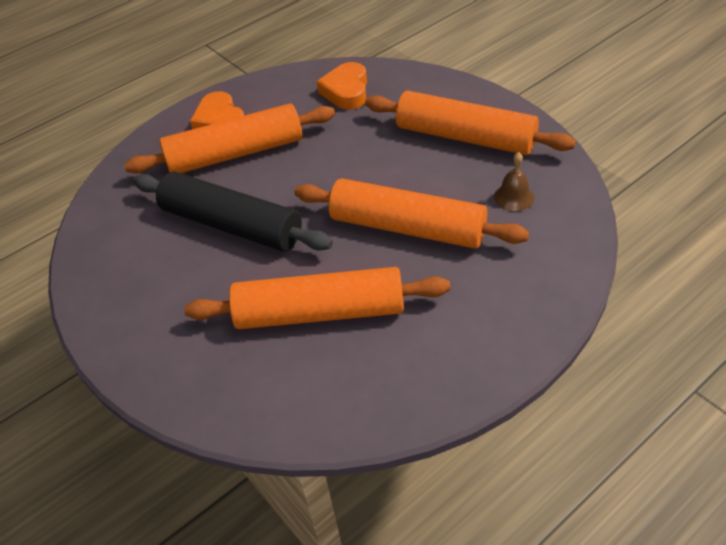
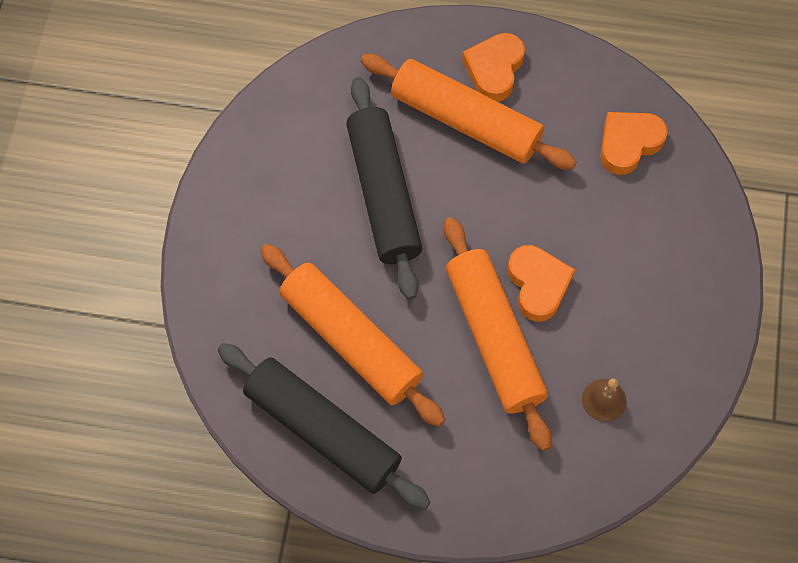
camera: 45 degrees right, 20 degrees up
(375, 379) = (322, 430): none -> black rolling pin
(393, 183) = (538, 285): none -> orange heart
(465, 137) = (651, 302): orange rolling pin -> none

